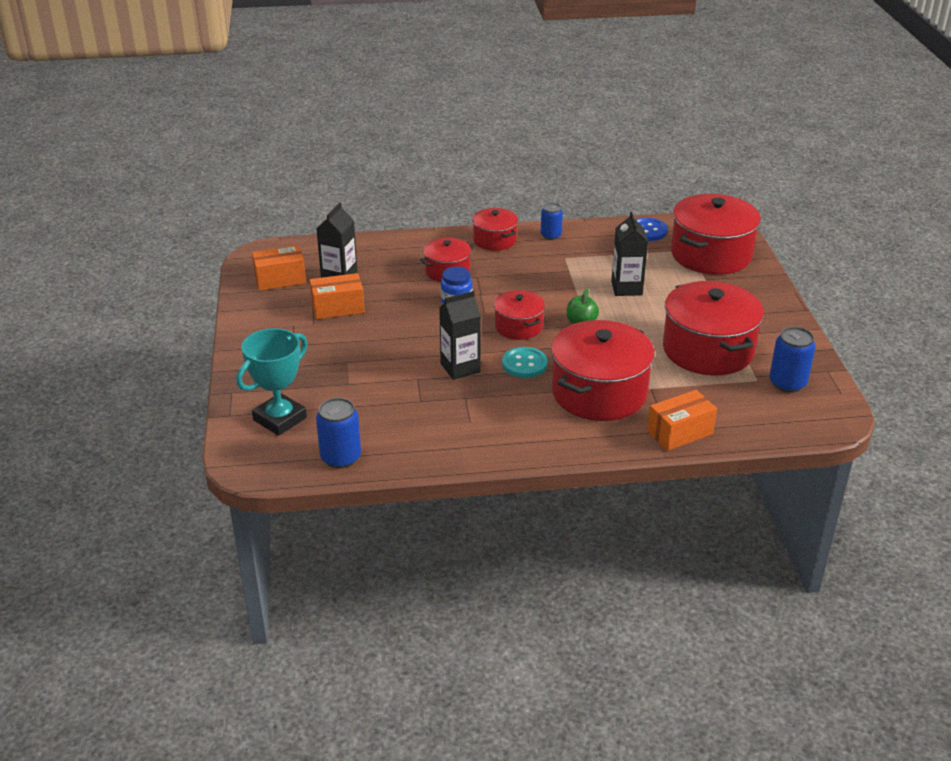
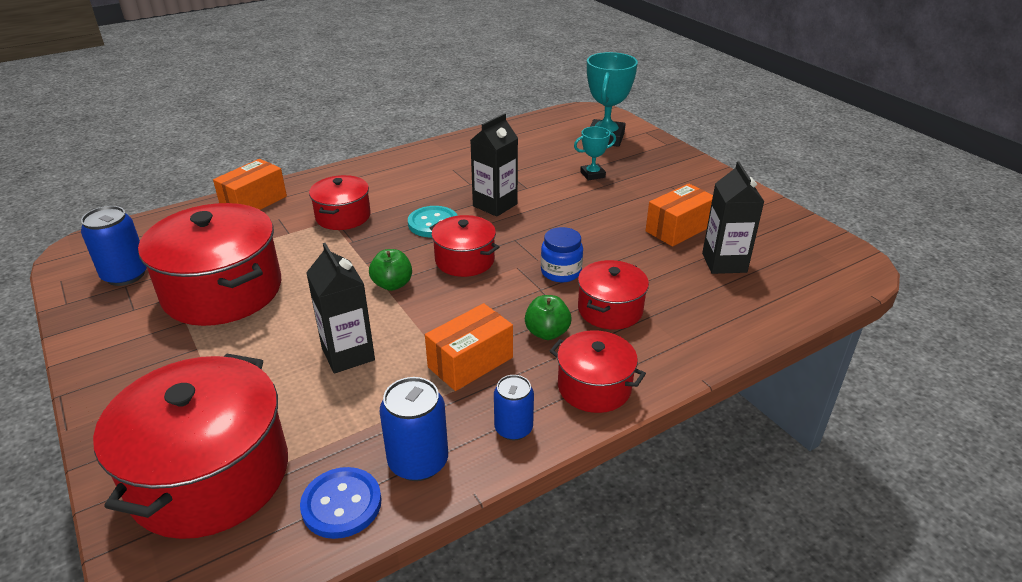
camera: 155 degrees right, 0 degrees up
(280, 279) = (782, 243): orange box -> orange box (470, 362)
(340, 457) = (532, 128): blue can -> blue can (418, 462)
(345, 376) = (592, 174): none -> turquoise trophy
(498, 269) = (547, 333): none -> green apple
(599, 393) = (343, 216): red pot -> red pot, size x0.54

